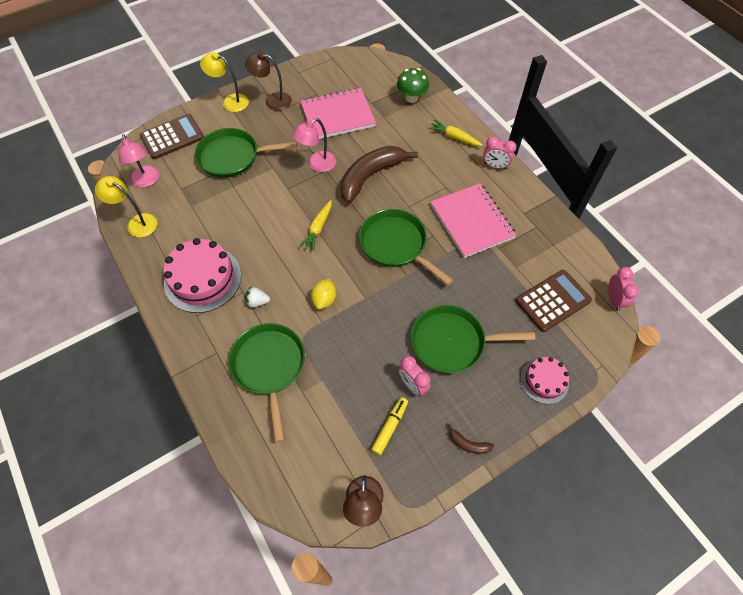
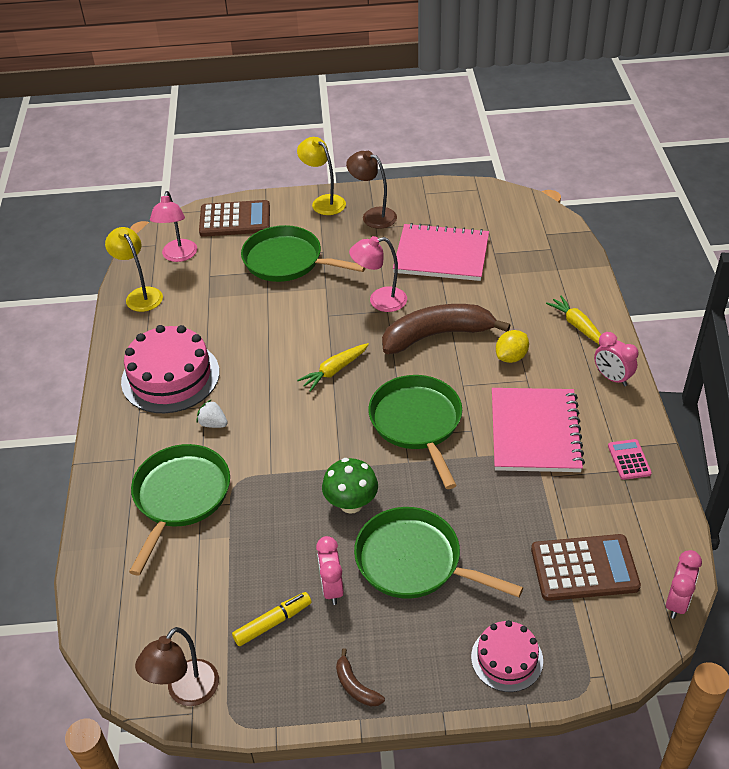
camera: 30 degrees right, 15 degrees down
(324, 299) = (290, 451): yellow lemon -> yellow lemon (511, 357)
(411, 98) = (550, 263): green mushroom -> green mushroom (351, 503)
(536, 218) = (629, 460): none -> pink calculator

